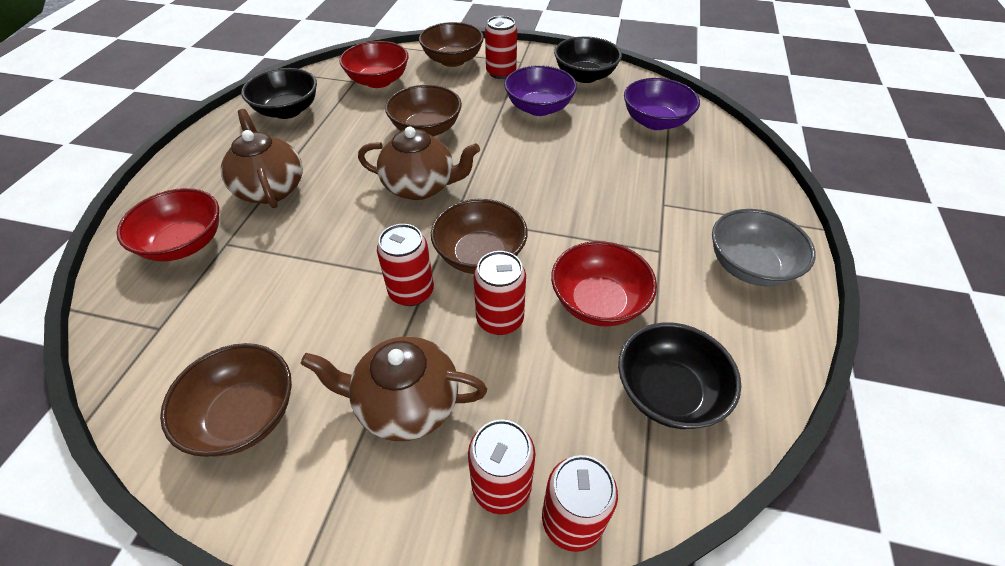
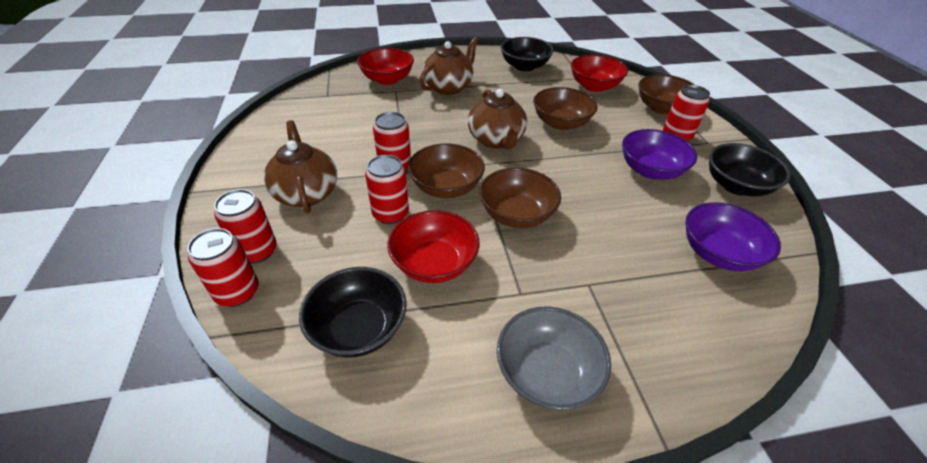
camera: 65 degrees right, 5 degrees down
(244, 416) = (282, 140): brown bowl -> brown bowl (516, 214)

